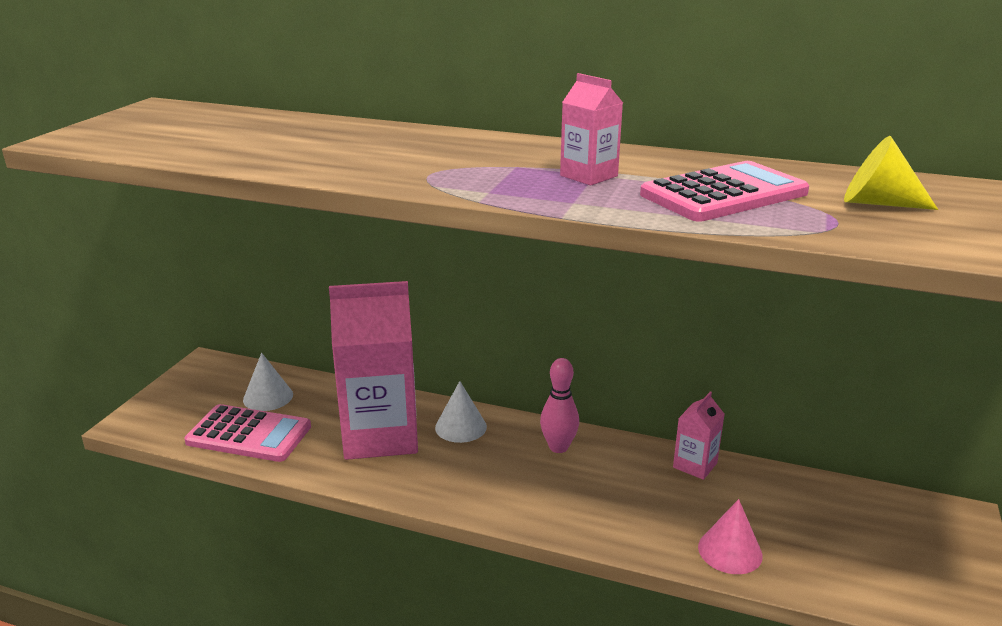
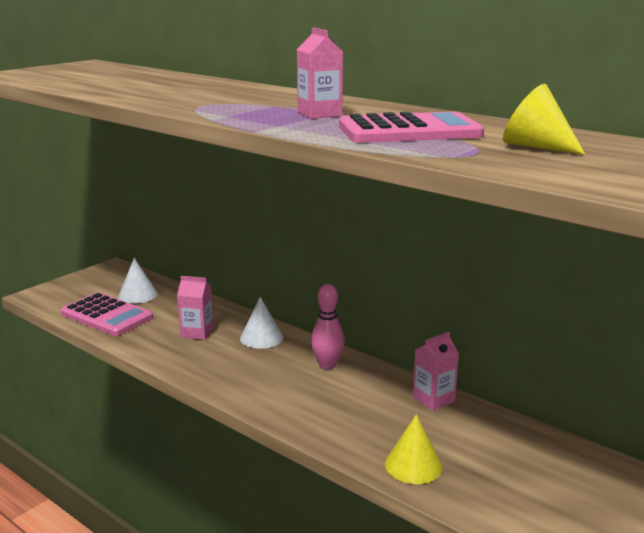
camera: 20 degrees right, 5 degrees down
(380, 435) = (197, 332): pink carton -> pink carton, size x0.45
(730, 551) = (413, 465): pink cone -> yellow cone

